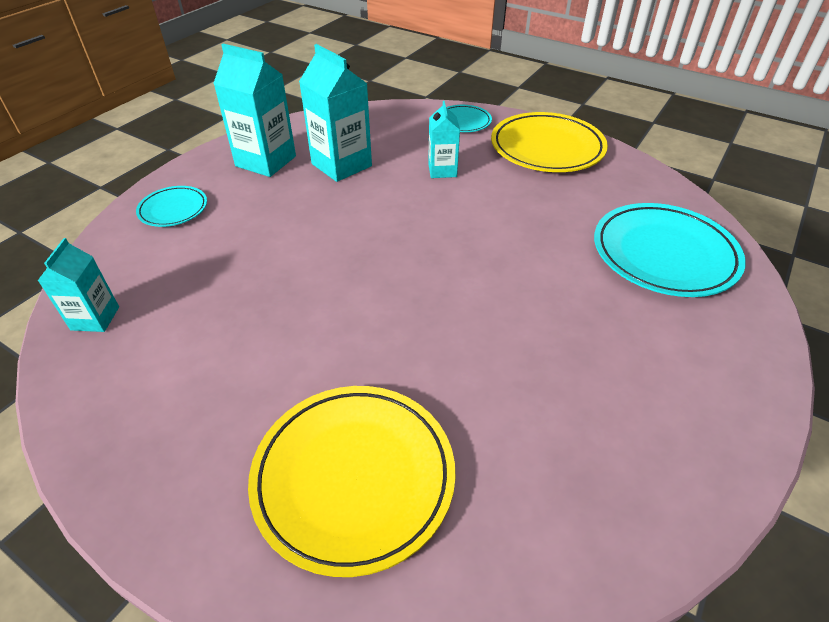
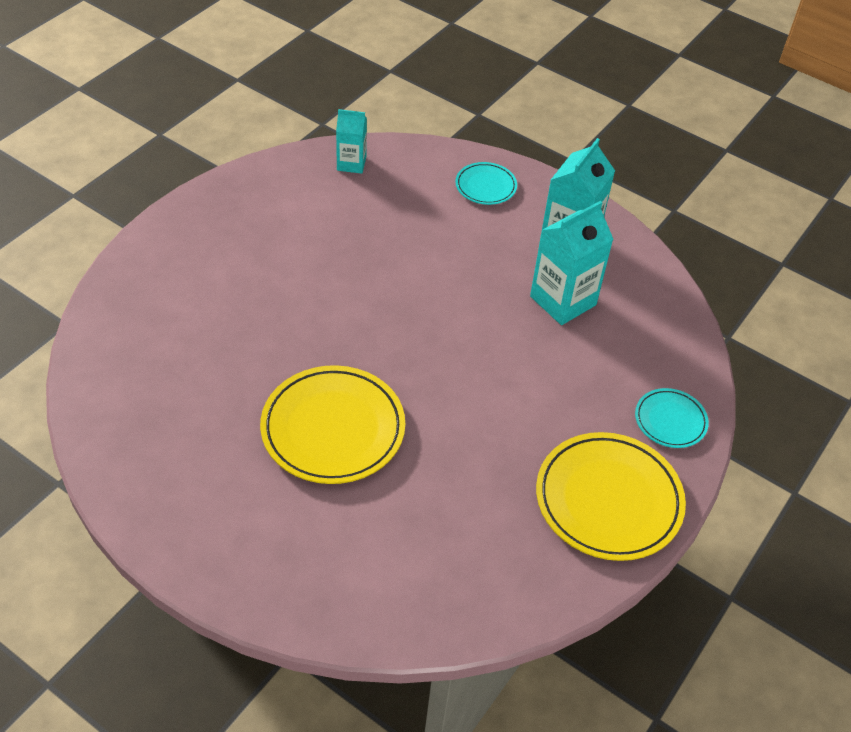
camera: 90 degrees right, 5 degrees up
(354, 477) = (185, 302): yellow plate -> yellow plate (333, 429)
(442, 170) = (553, 386): turquoise carton -> none
(664, 254) = (387, 560): turquoise plate -> none

